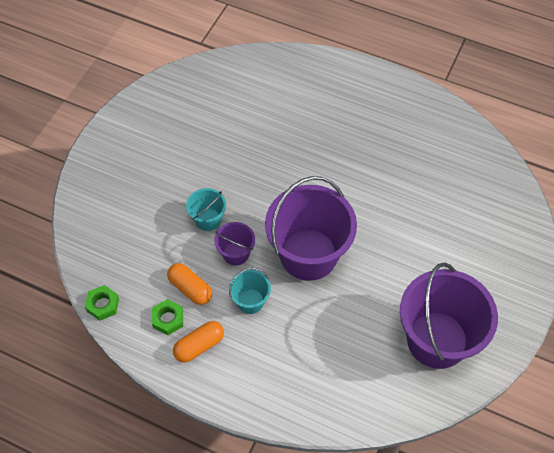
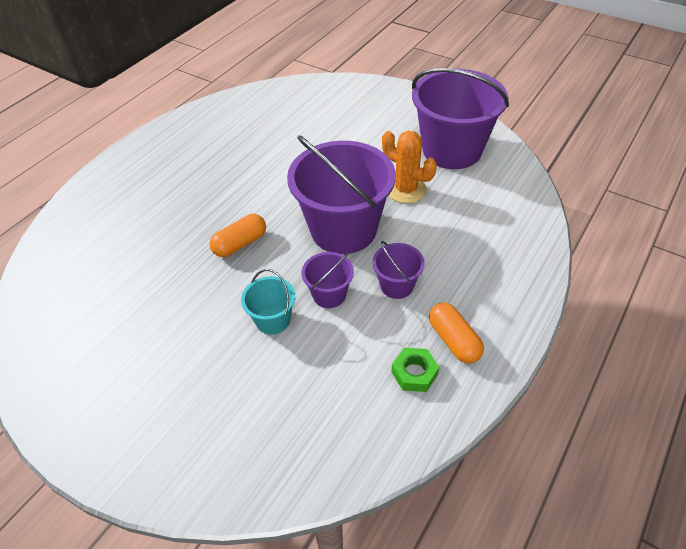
camera: 80 degrees left, 10 degrees down
(103, 305) = (385, 456): green nut -> none
(190, 288) = (372, 345): orange capsule -> orange capsule (240, 244)
(250, 301) = (396, 285): turquoise bucket -> purple bucket
(368, 300) = (406, 190): none -> orange cactus

